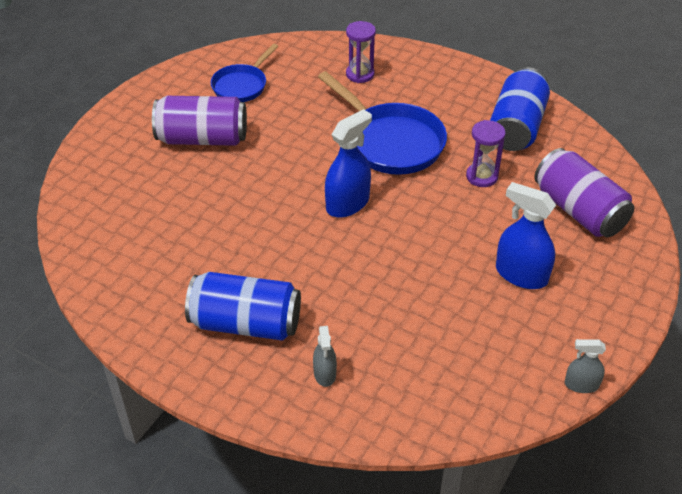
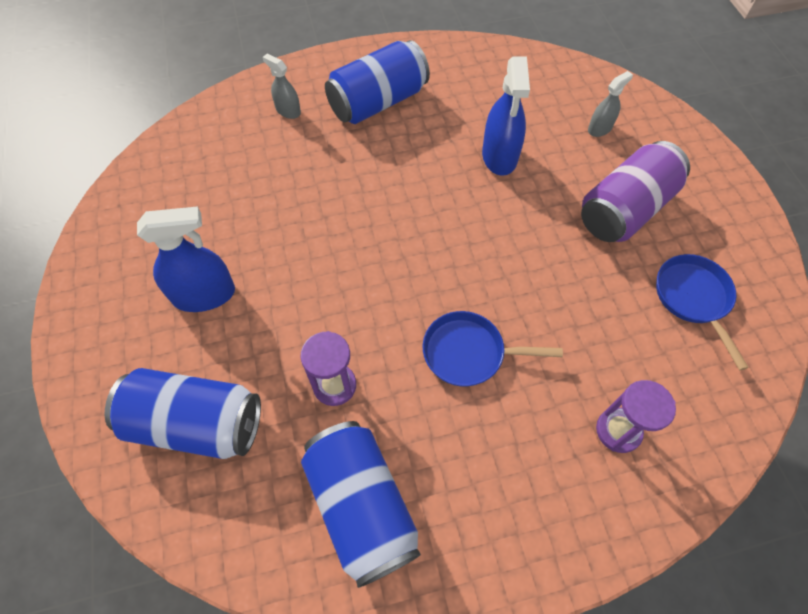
camera: 135 degrees right, 15 degrees up
(347, 203) = (424, 246): blue spray bottle -> blue spray bottle (499, 156)
(390, 142) = (469, 353): blue pan -> blue pan, size x0.60
(578, 211) = (196, 423): purple can -> blue can
(581, 385) = (87, 232): grey spray bottle -> grey spray bottle (600, 128)

